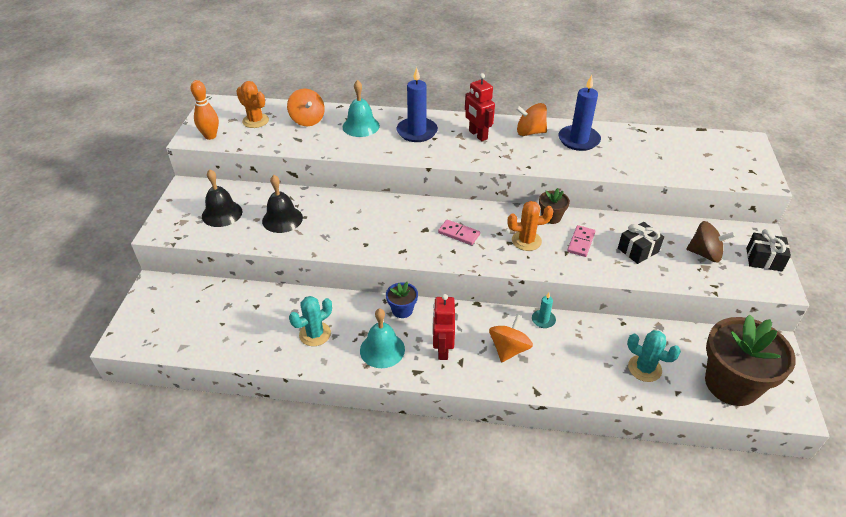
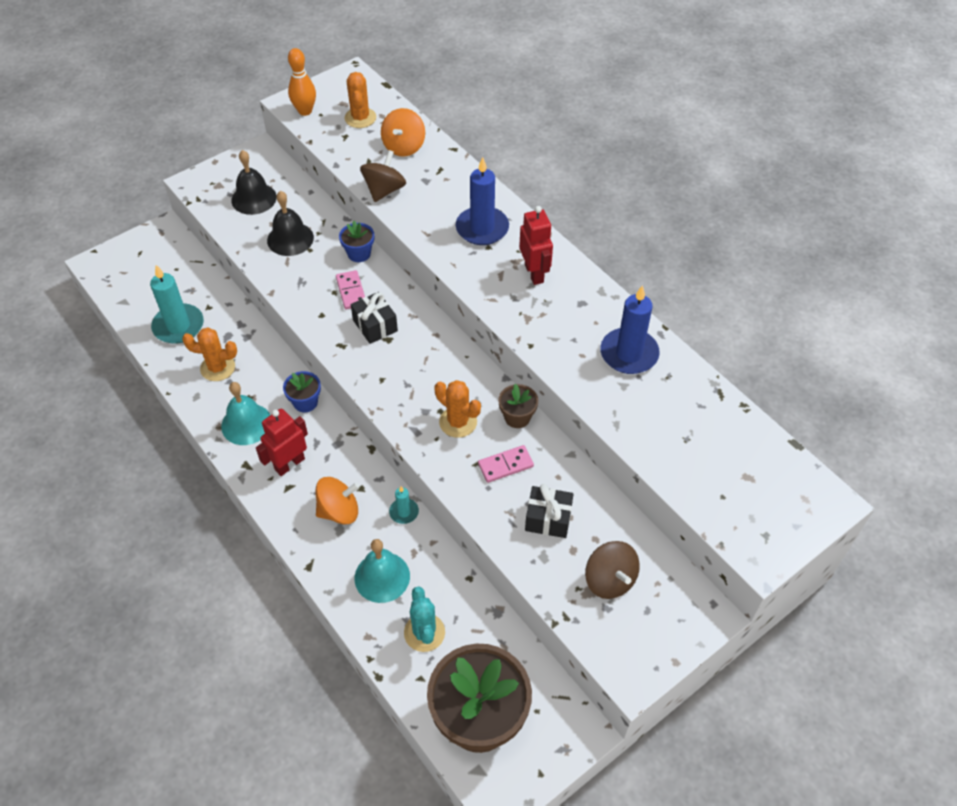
camera: 45 degrees right, 10 degrees up
(249, 331) = (178, 326): none -> turquoise candle
(315, 334) = (217, 368): turquoise cactus -> orange cactus
(329, 146) = (384, 190): none -> brown spinning top
(340, 200) = (359, 253): none -> blue flower pot
(361, 126) = (440, 186): turquoise bell -> turquoise bell (382, 577)
(459, 234) = (409, 366): pink domino -> pink domino (351, 291)
(477, 135) = (534, 273): red robot -> red robot turned 150 degrees clockwise
(530, 132) = (591, 308): orange spinning top -> none
(764, 259) = (663, 639): black gift -> black gift (375, 325)

